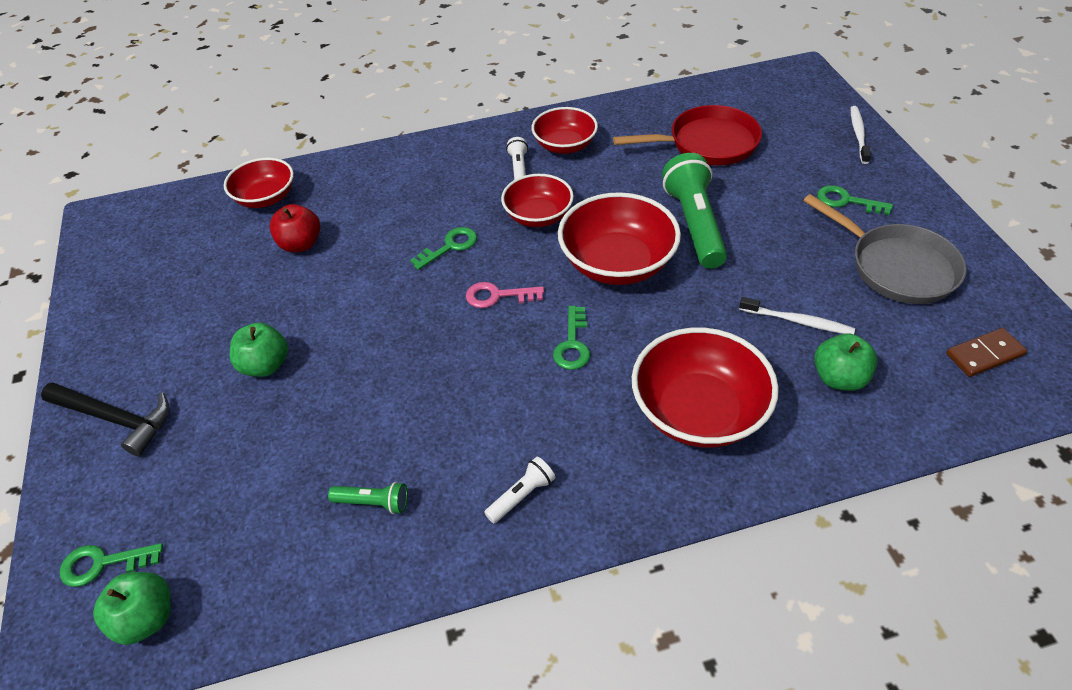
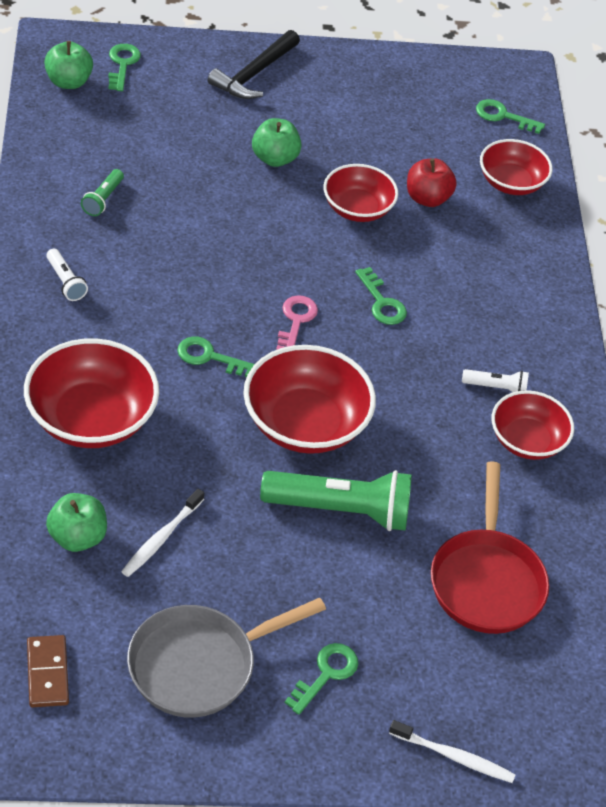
camera: 95 degrees right, 0 degrees up
(170, 217) = (503, 116): none -> green key
(538, 216) = (405, 382): red bowl -> red bowl (357, 208)

